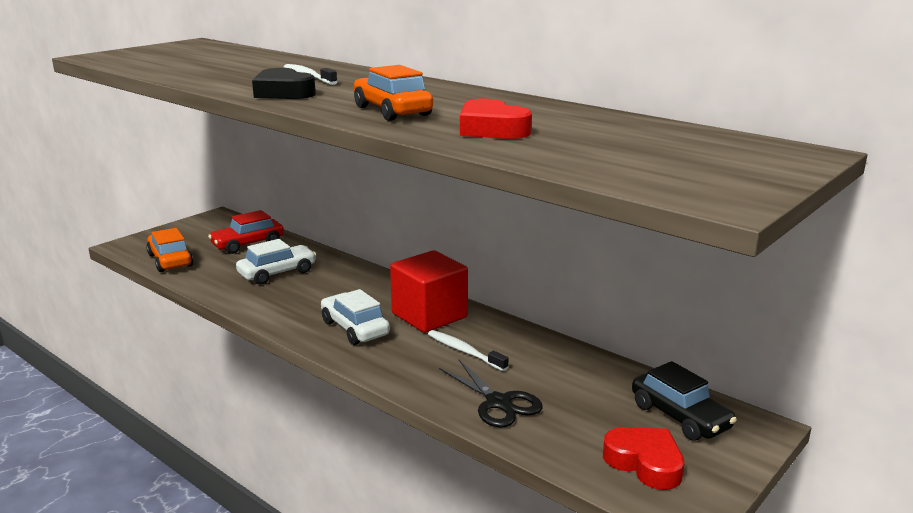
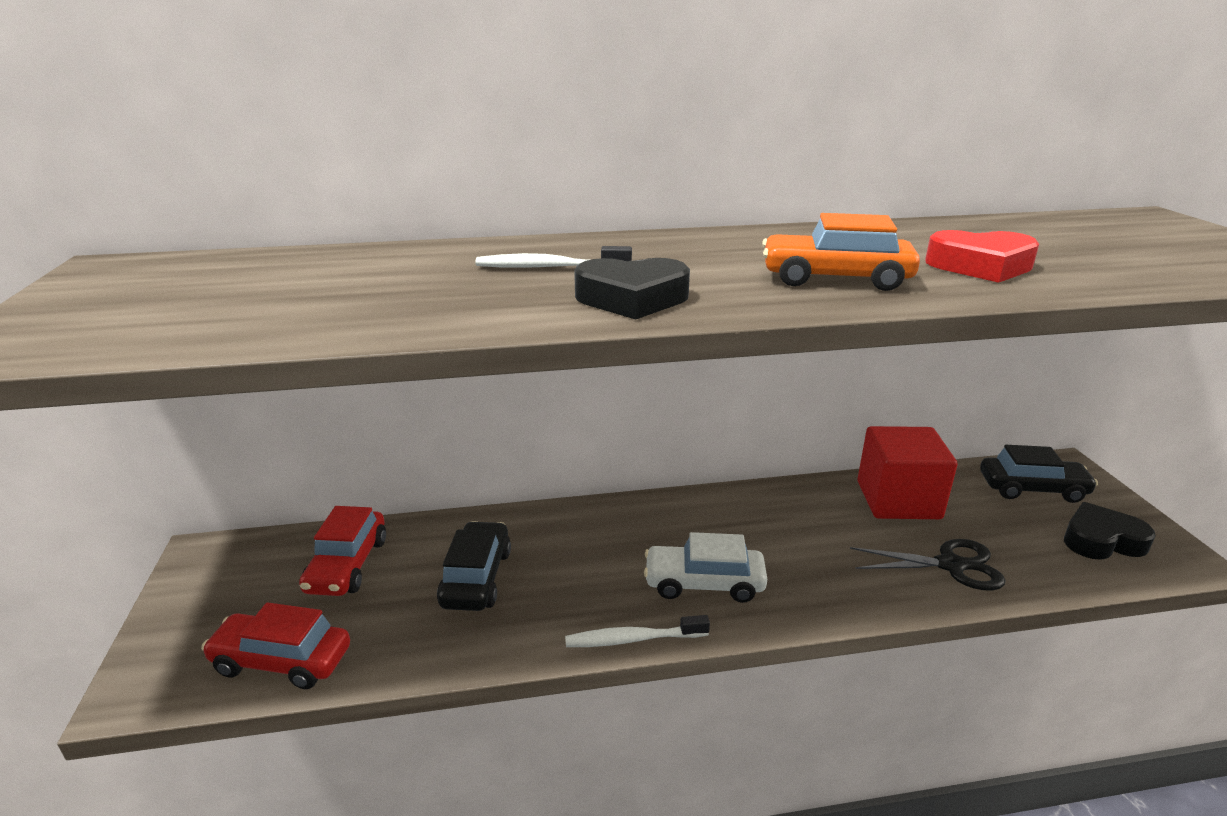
camera: 50 degrees left, 5 degrees up
(170, 260) = (282, 661): orange car -> red car
(277, 273) = (476, 578): white car -> black car
(429, 315) = (725, 521): red cube -> red cube (898, 500)
(464, 351) = (827, 537): white toothbrush -> white toothbrush (632, 639)
(645, 463) = (1101, 540): red heart -> black heart

